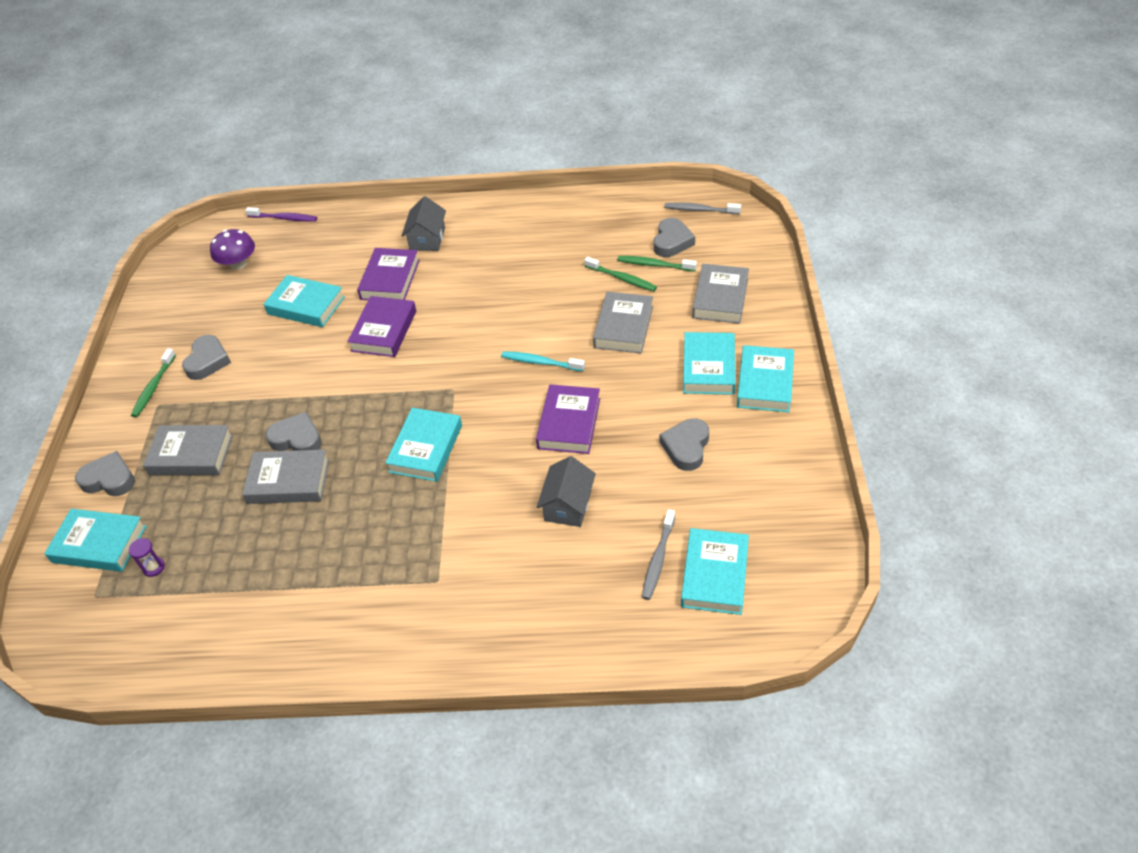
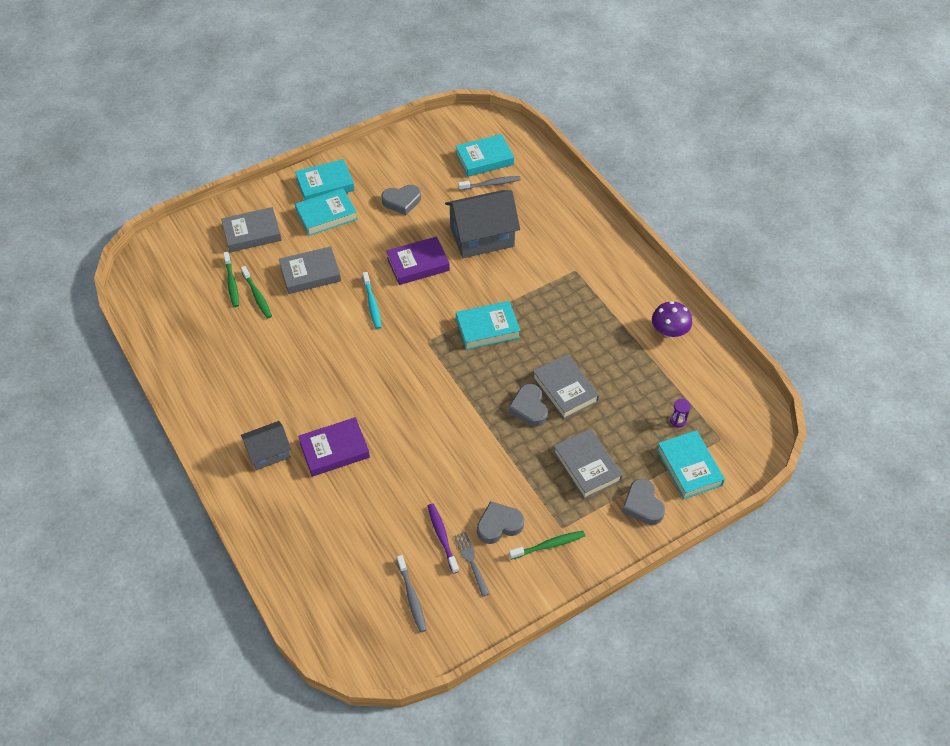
camera: 125 degrees left, 5 degrees up
(198, 329) = (471, 561): none -> grey fork
(238, 264) = (376, 590): purple mushroom -> purple mushroom (669, 331)
(284, 218) = (293, 596): purple toothbrush -> purple toothbrush (442, 537)
(306, 305) = (398, 494): turquoise book -> none
(384, 331) = (395, 418): purple book -> none
(568, 505) = (482, 236): grey house -> grey house, size x1.73
(622, 278) = (257, 296): green toothbrush -> green toothbrush turned 150 degrees clockwise
(672, 242) = (198, 283): grey heart -> none
(700, 210) = (149, 281): grey toothbrush -> grey toothbrush (412, 597)

